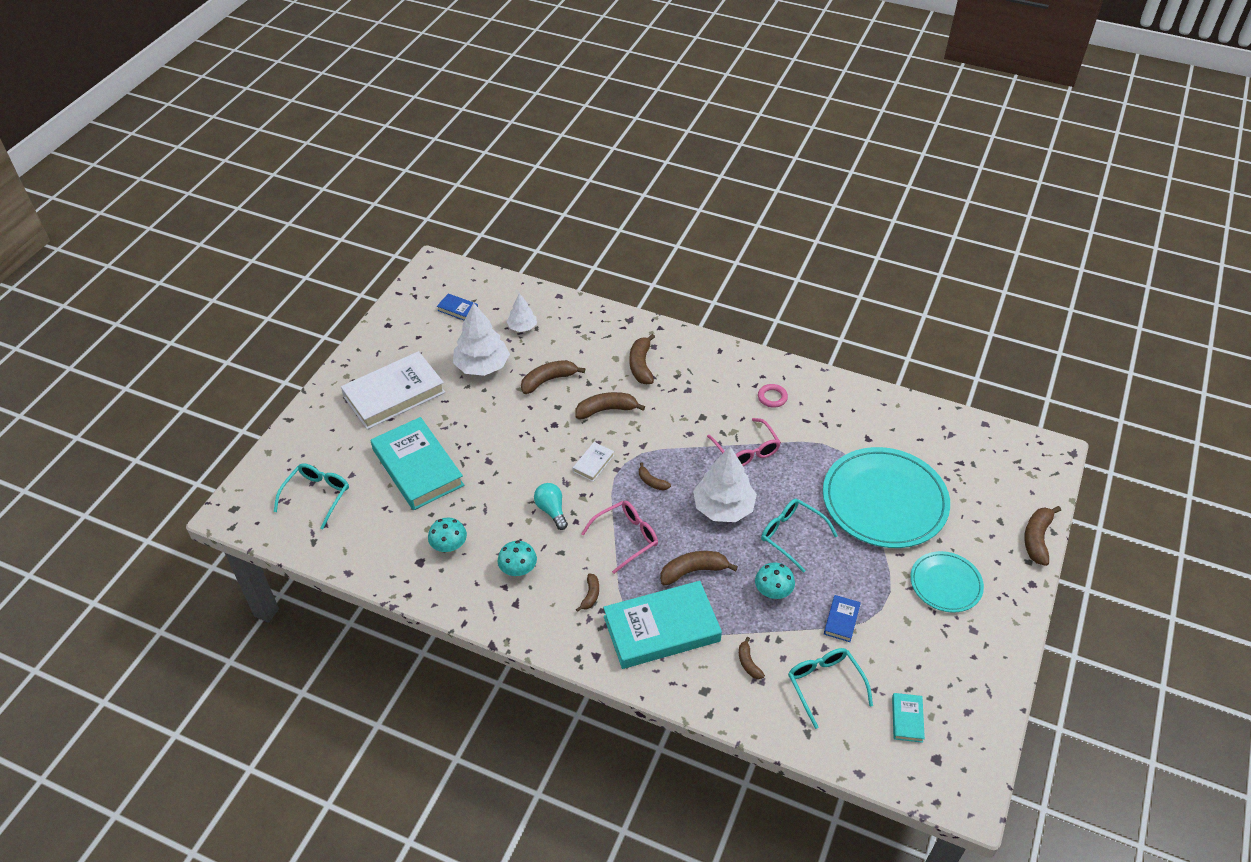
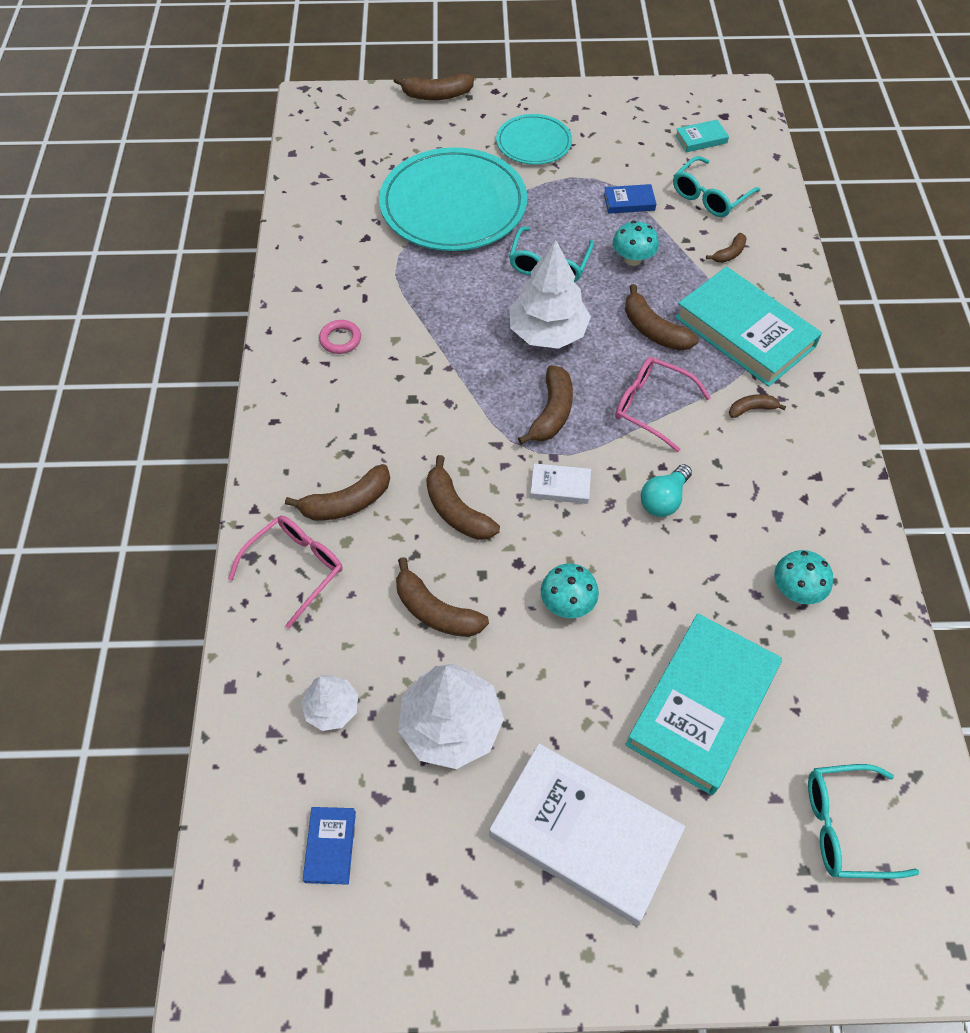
camera: 115 degrees left, 10 degrees up
(518, 569) = (772, 495): turquoise mushroom -> turquoise mushroom (567, 603)
(652, 482) = (552, 412): brown banana -> brown banana, size x1.75
(746, 450) = (445, 338): pink glasses -> pink glasses (294, 569)

